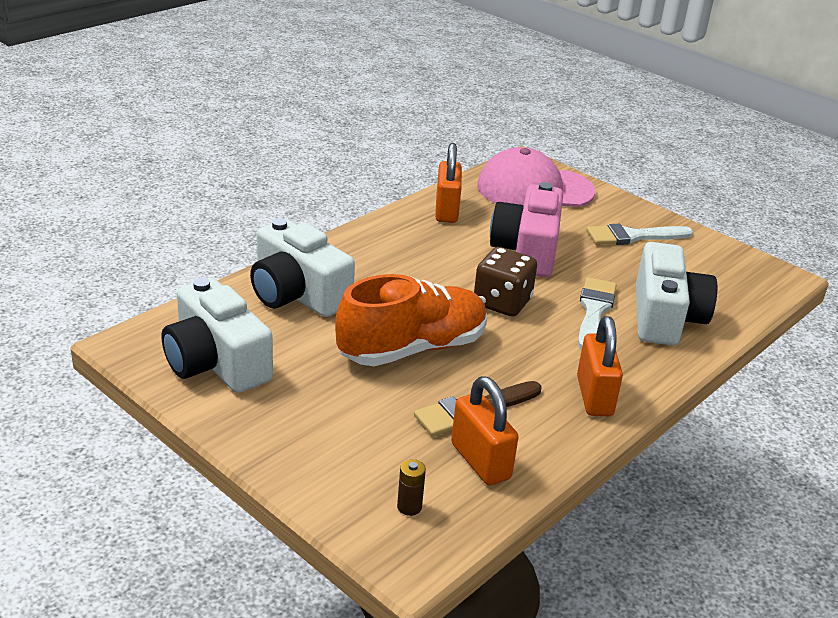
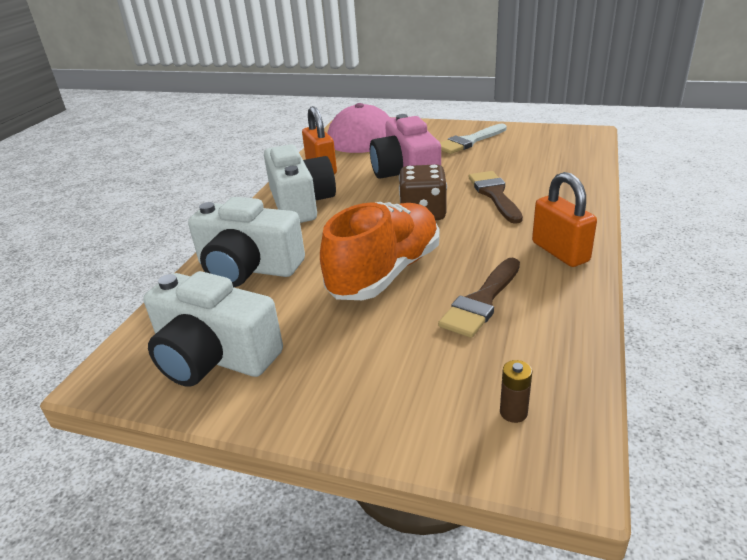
camera: 20 degrees left, 0 degrees up
(480, 461) = (531, 341): orange padlock -> none
(594, 311) = (494, 194): white brush -> brown brush
(665, 317) = (546, 181): white camera -> white camera (300, 203)

